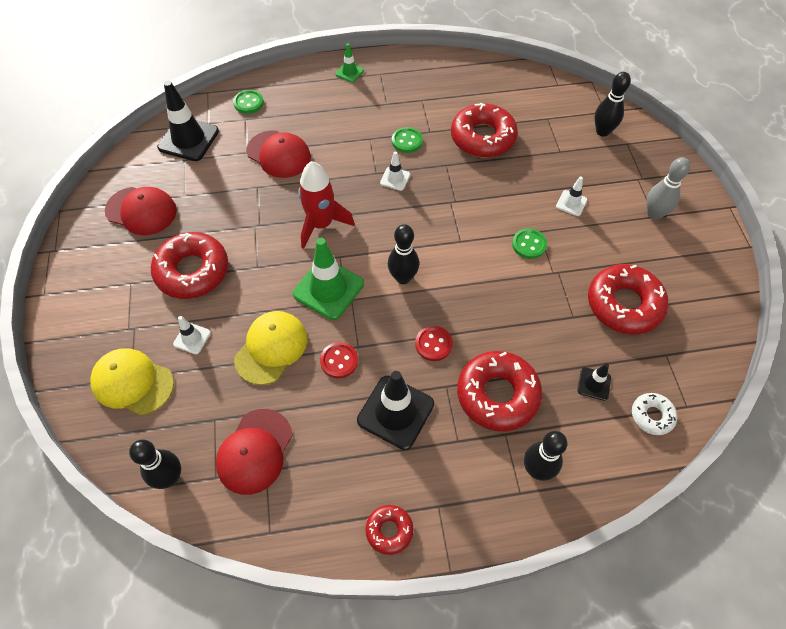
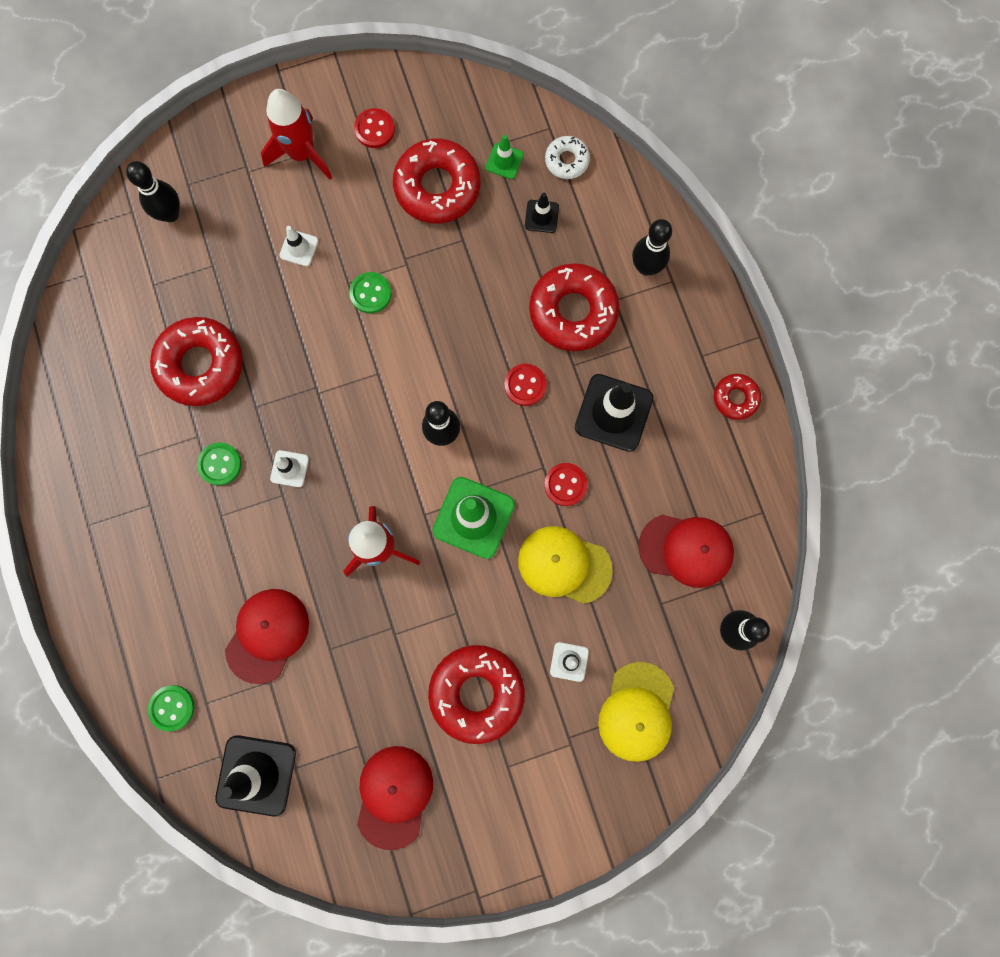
camera: 100 degrees left, 20 degrees up
(349, 72) = (90, 571): green traffic cone -> green traffic cone (504, 161)
(654, 214) = (302, 153): grey bowling pin -> red rocket
(678, 266) = (374, 129): none -> red button

